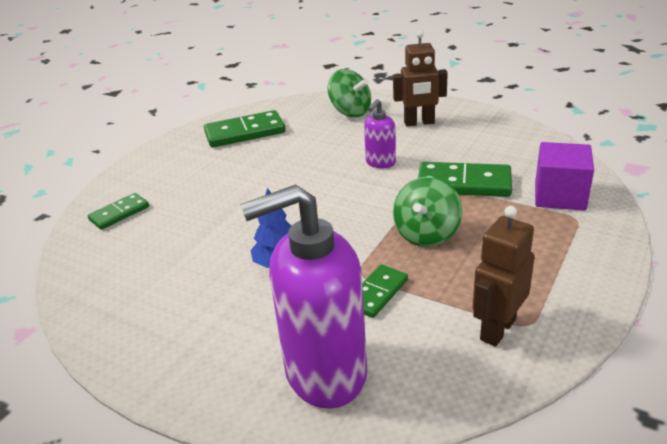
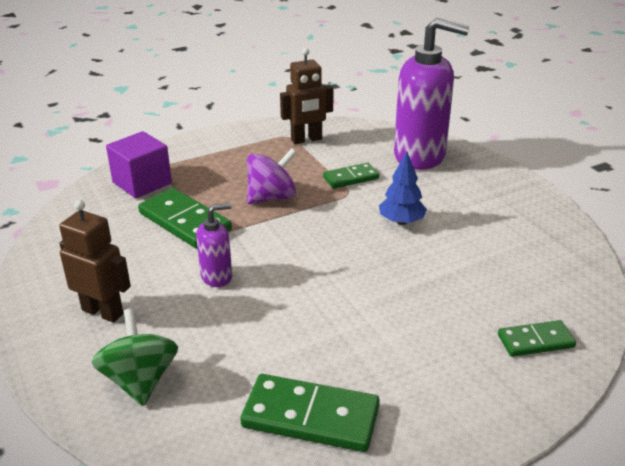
camera: 150 degrees left, 0 degrees up
(426, 234) = (272, 197): green spinning top -> purple spinning top

